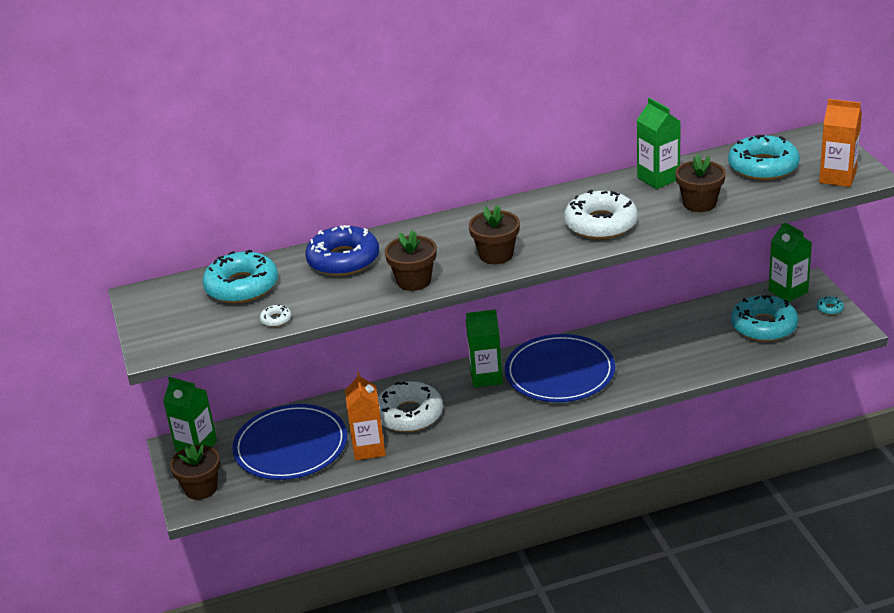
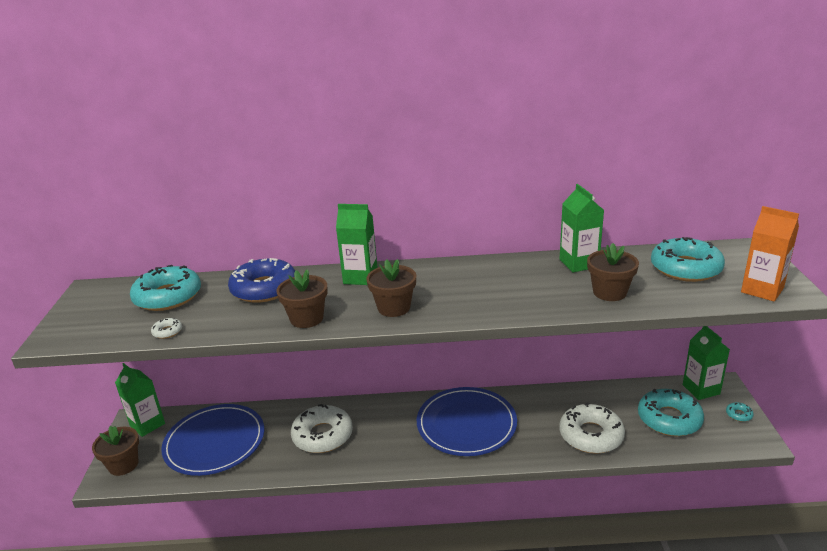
camera: 15 degrees right, 5 degrees down
(369, 448) = (272, 460): orange carton -> none
(486, 377) = (403, 414): green carton -> green carton (360, 277)
(601, 224) = (505, 296): white donut -> white donut (591, 435)

